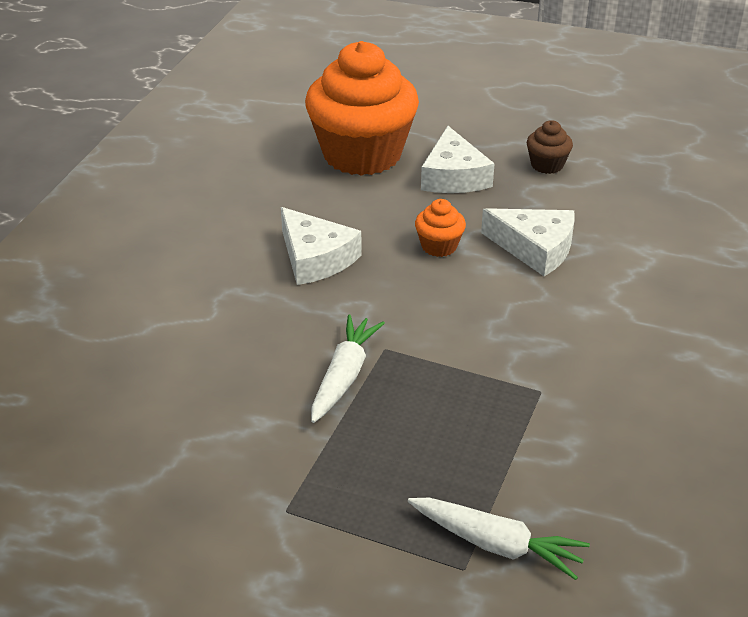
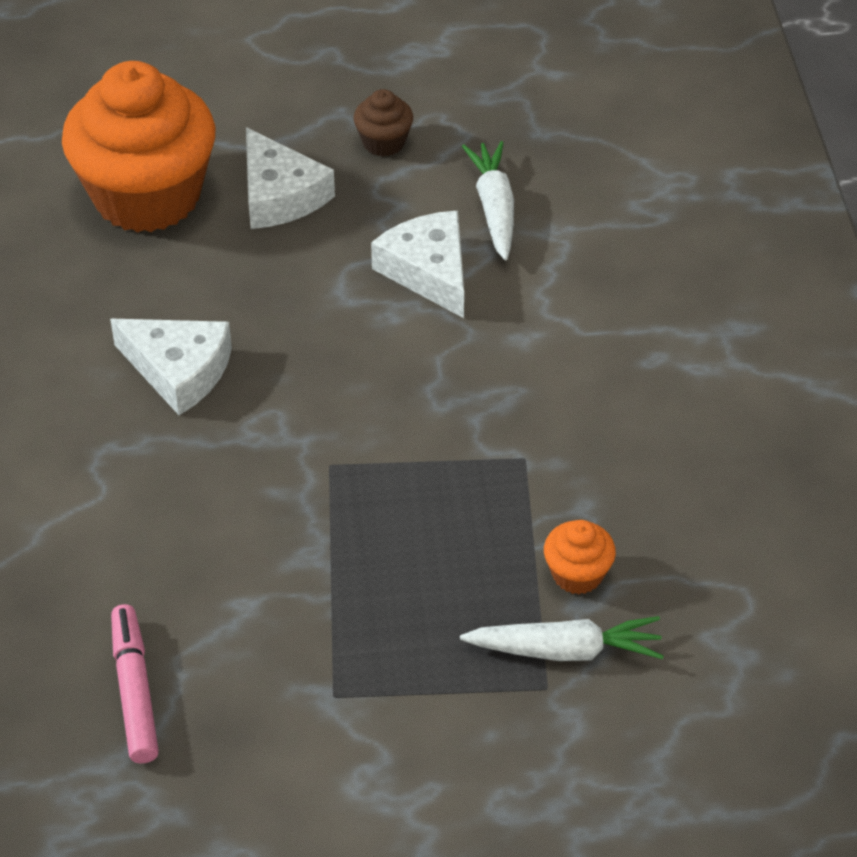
camera: 25 degrees left, 10 degrees up
(142, 452) = (135, 691): none -> pink marker
(344, 376) = (304, 515): white carrot -> white carrot (494, 208)
(439, 246) = (316, 305): orange cupcake -> orange cupcake (577, 574)
(535, 248) = (428, 271): white cheese -> white cheese turned 120 degrees counterclockwise

